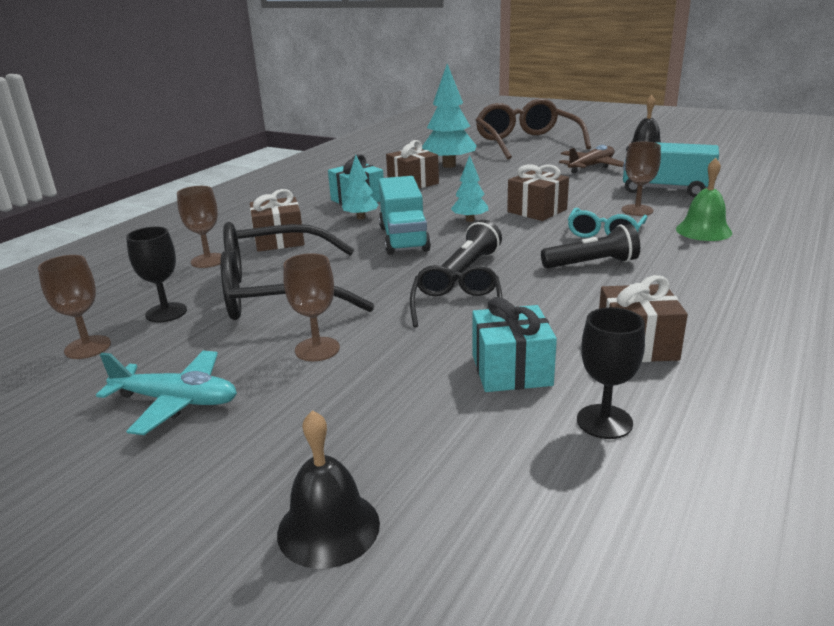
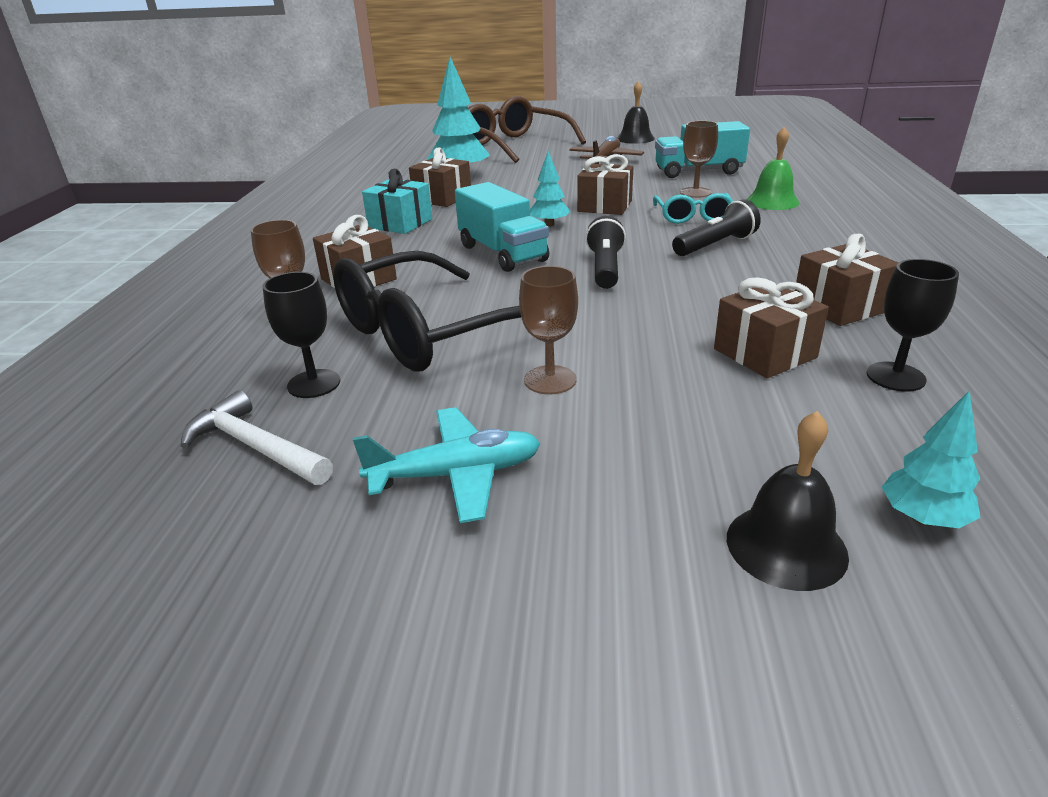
camera: 25 degrees left, 5 degrees up
(88, 347) = (255, 447): brown goblet -> white hammer
(361, 217) = (427, 240): turquoise tree -> turquoise tree (922, 518)
(456, 305) = (638, 306): black glasses -> none
(511, 370) = (764, 353): turquoise gift -> brown gift

